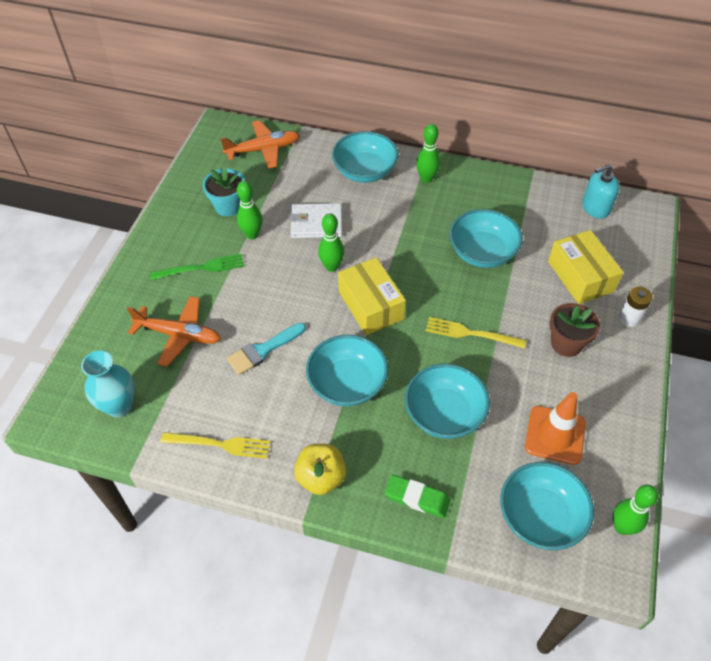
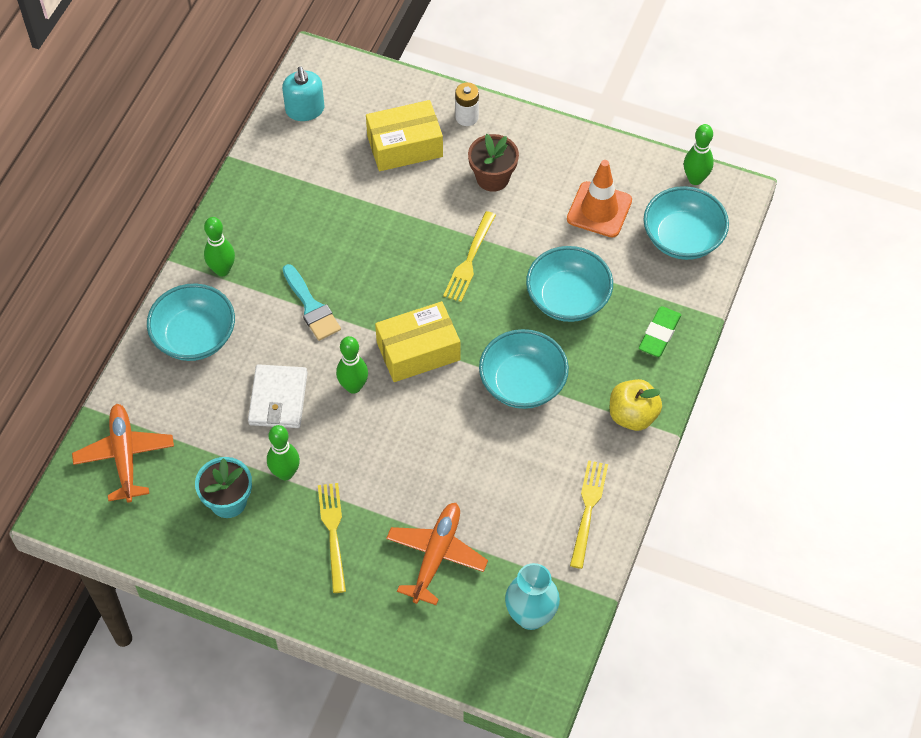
camera: 85 degrees left, 5 degrees up
(202, 268) = (332, 532): green fork -> yellow fork
(263, 350) = (469, 465): turquoise brush -> turquoise brush (311, 307)
(482, 252) = (356, 231): turquoise bowl -> none

